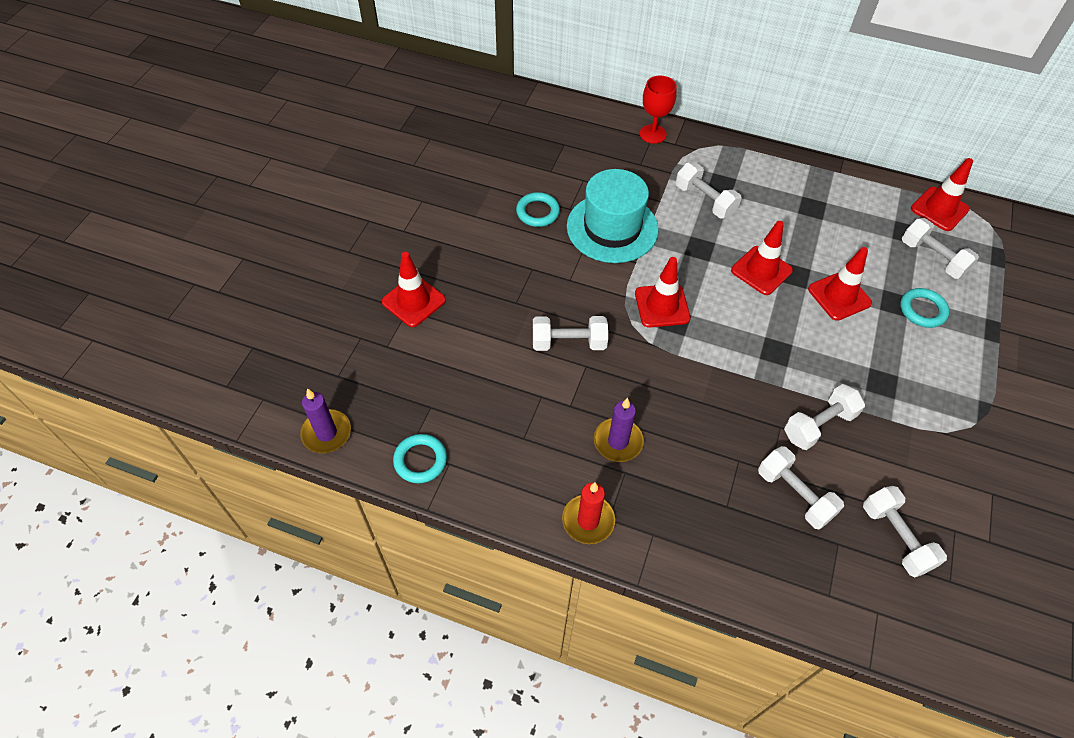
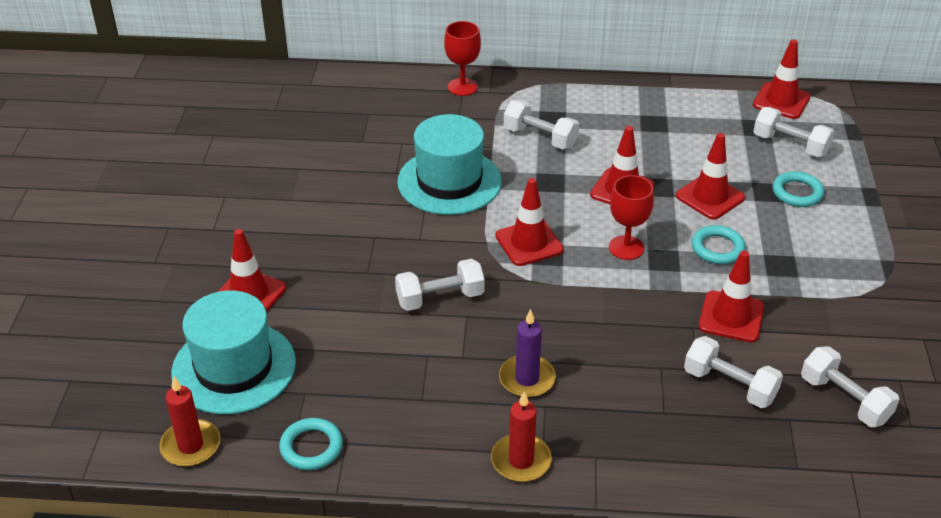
camera: 15 degrees left, 15 degrees down
(326, 433) = (190, 446): purple candle -> red candle
(381, 368) = (234, 367): none -> turquoise hat
(537, 212) = (361, 182): turquoise ring -> turquoise ring (717, 248)
(746, 331) = (626, 248): none -> red goblet
(818, 425) = (731, 317): white dumbbell -> red traffic cone

